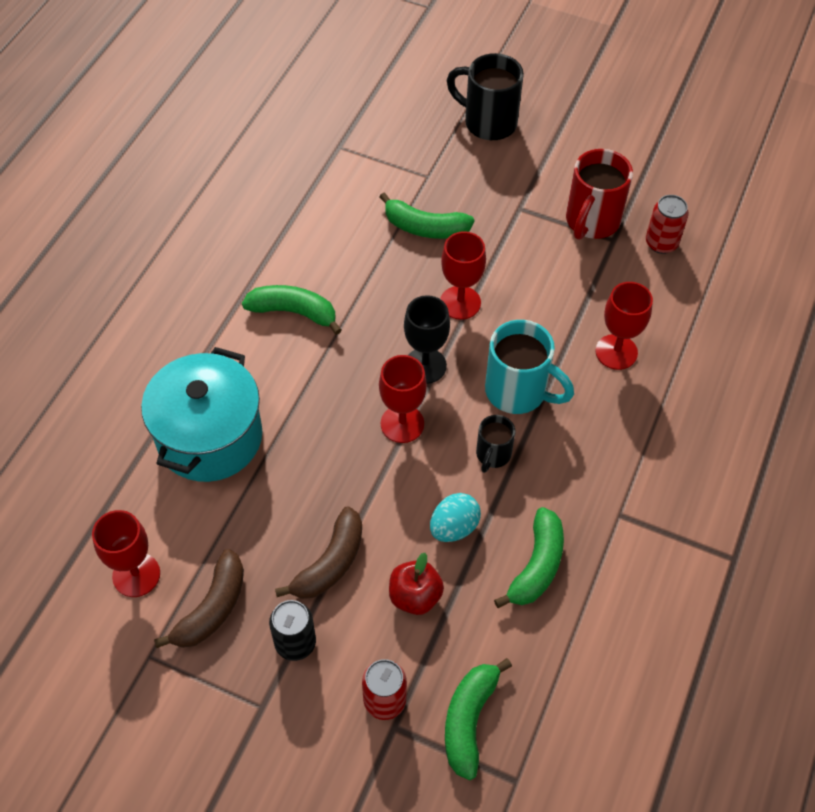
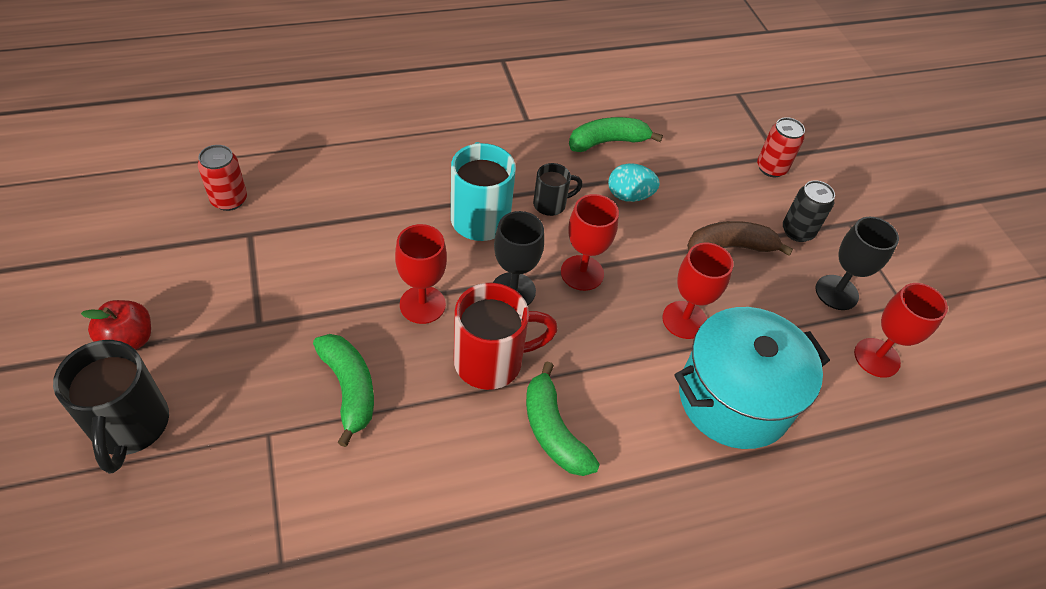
camera: 135 degrees left, 5 degrees down
(212, 608) = (836, 292): brown banana -> black goblet
(415, 596) = (697, 189): red apple -> red apple (129, 340)
(469, 720) = (733, 126): green banana -> none
(591, 222) = (237, 259): red mug -> red mug (492, 361)
(616, 352) = (384, 178): red goblet -> red goblet (684, 320)

